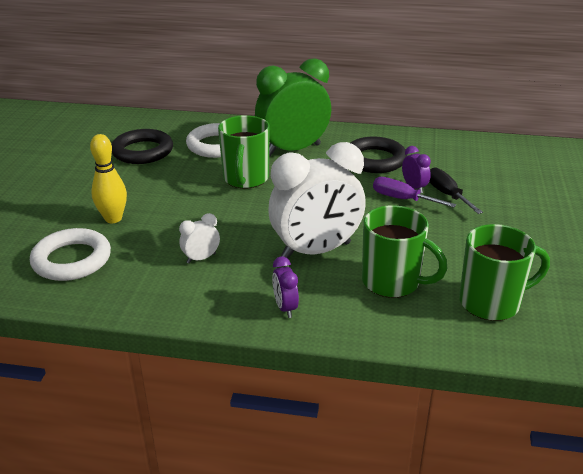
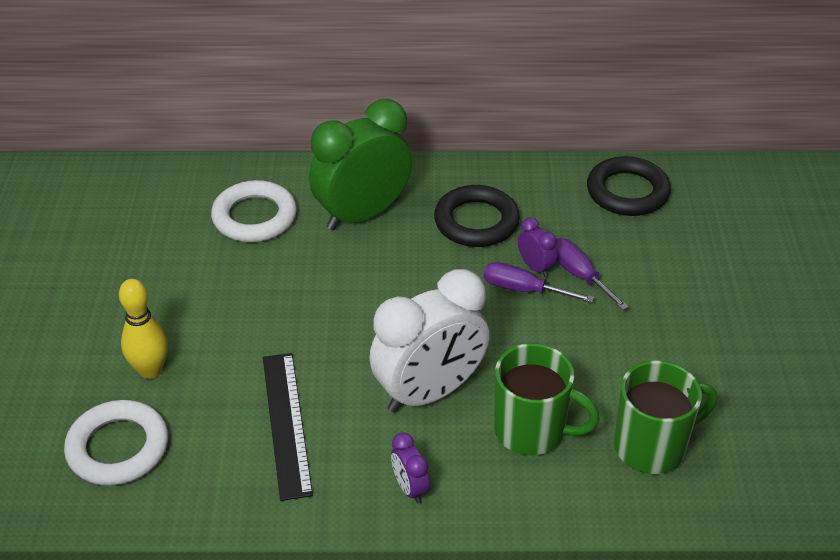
camera: 10 degrees left, 10 degrees up
(142, 151) = (153, 240): black ring -> black ring (627, 192)
(201, 258) = (286, 423): white clock -> black ruler
(245, 179) = (310, 277): green mug -> none
(447, 194) = (579, 275): black screwdriver -> purple screwdriver

